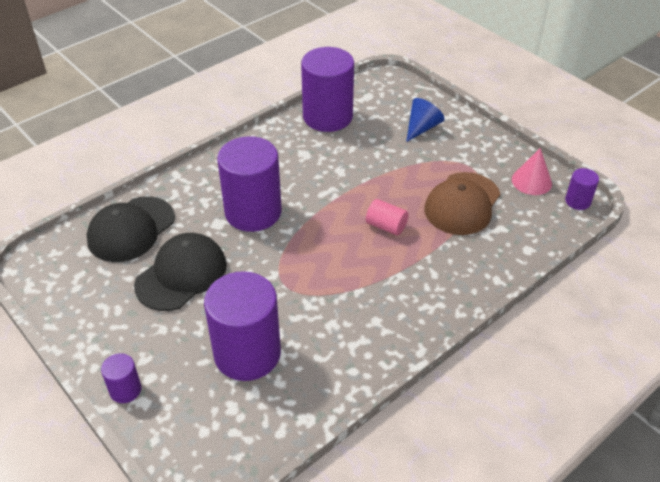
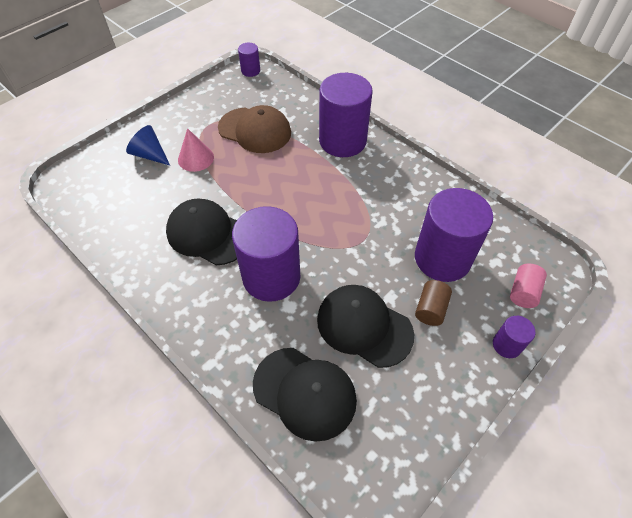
camera: 95 degrees left, 10 degrees up
(186, 331) = (430, 309): none -> brown cylinder
(312, 170) = (208, 234): none -> black cap
(327, 117) = (120, 227): purple cylinder -> purple cylinder (342, 141)
(386, 226) = (284, 176): pink cylinder -> pink cylinder (523, 292)
(531, 181) = (227, 92): pink cone -> pink cone (195, 158)

